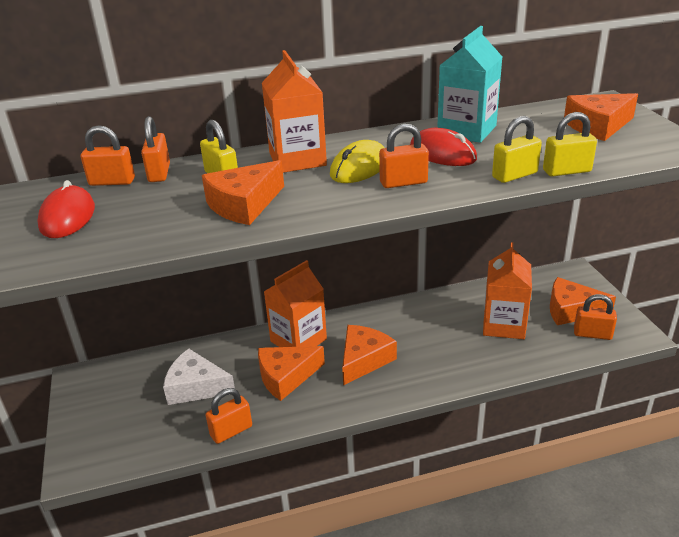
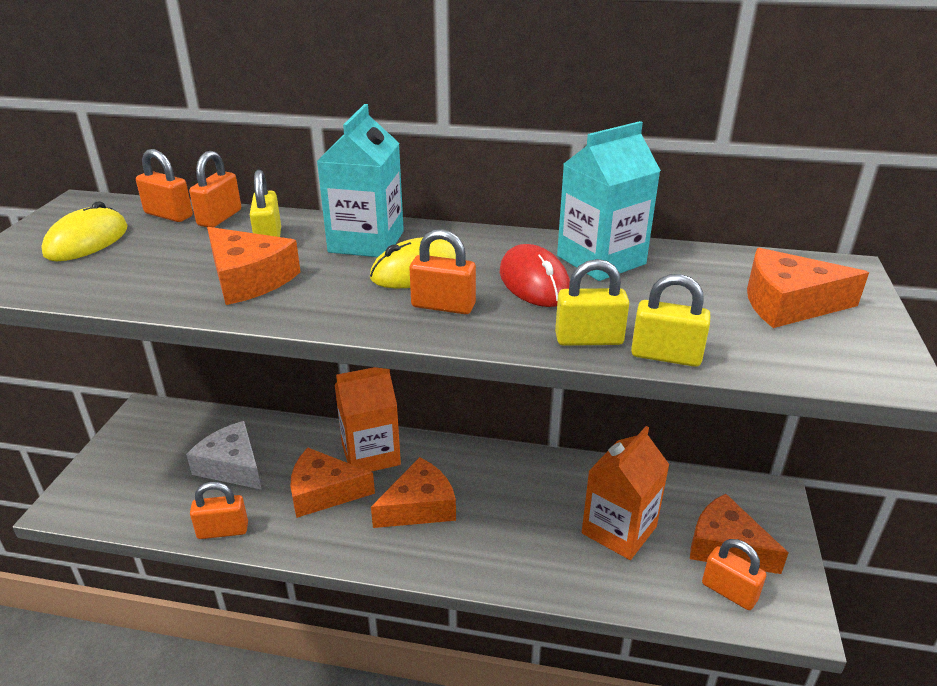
camera: 25 degrees right, 0 degrees up
(67, 217) = (87, 241): red mouse -> yellow mouse
(244, 205) = (249, 279): orange cheese -> orange cheese turned 120 degrees counterclockwise
(297, 159) = (366, 242): orange carton -> turquoise carton

